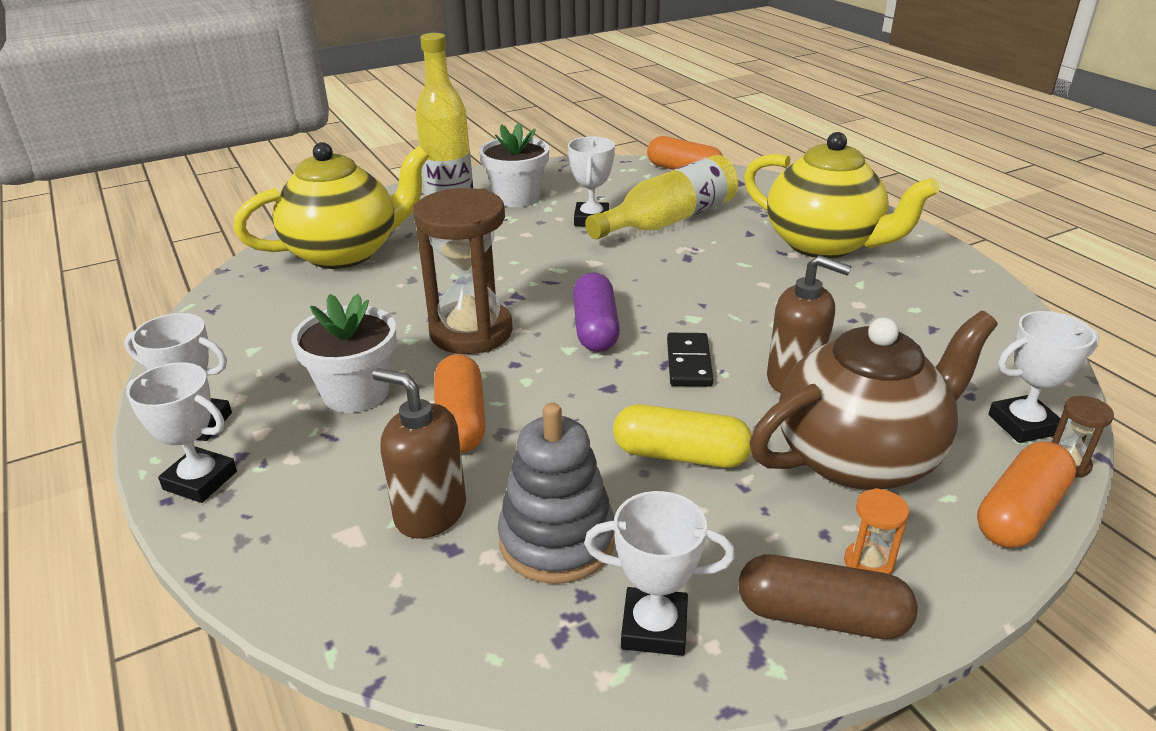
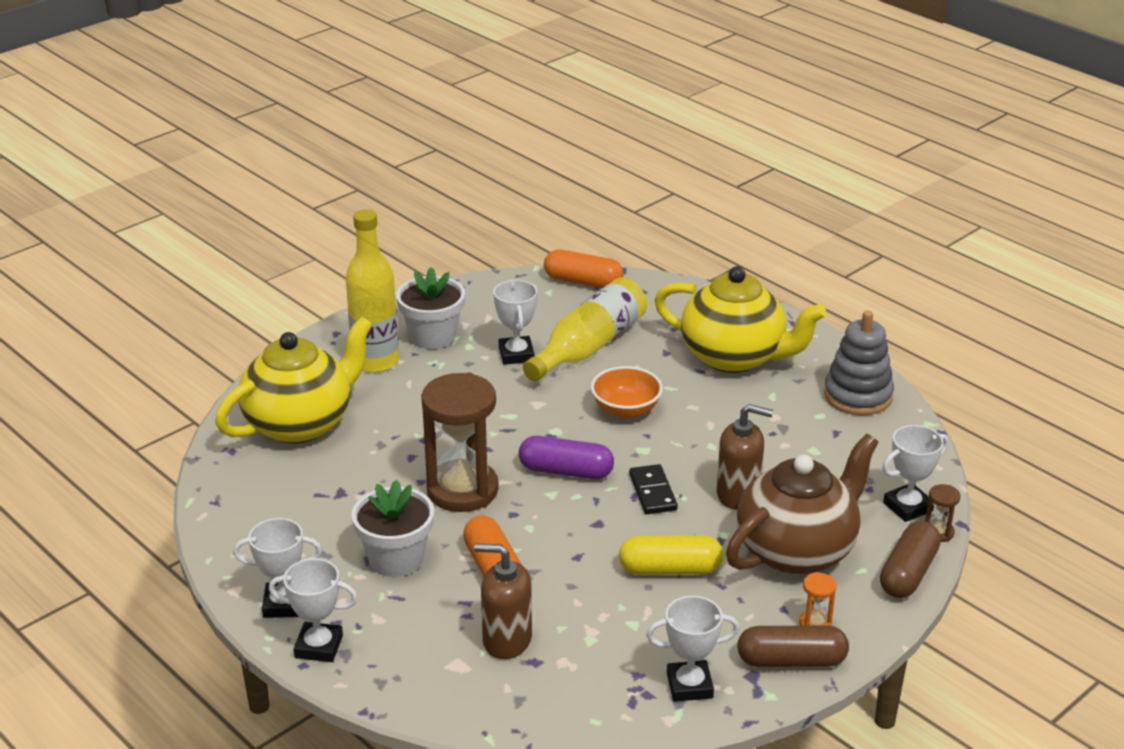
camera: 15 degrees left, 0 degrees up
(557, 540) = (605, 643): grey stacking toy -> grey stacking toy (858, 396)
(595, 328) = (566, 471): purple capsule -> purple capsule turned 60 degrees counterclockwise
(687, 278) = (626, 410): none -> orange bowl
(1019, 513) = (908, 573): orange capsule -> brown capsule

